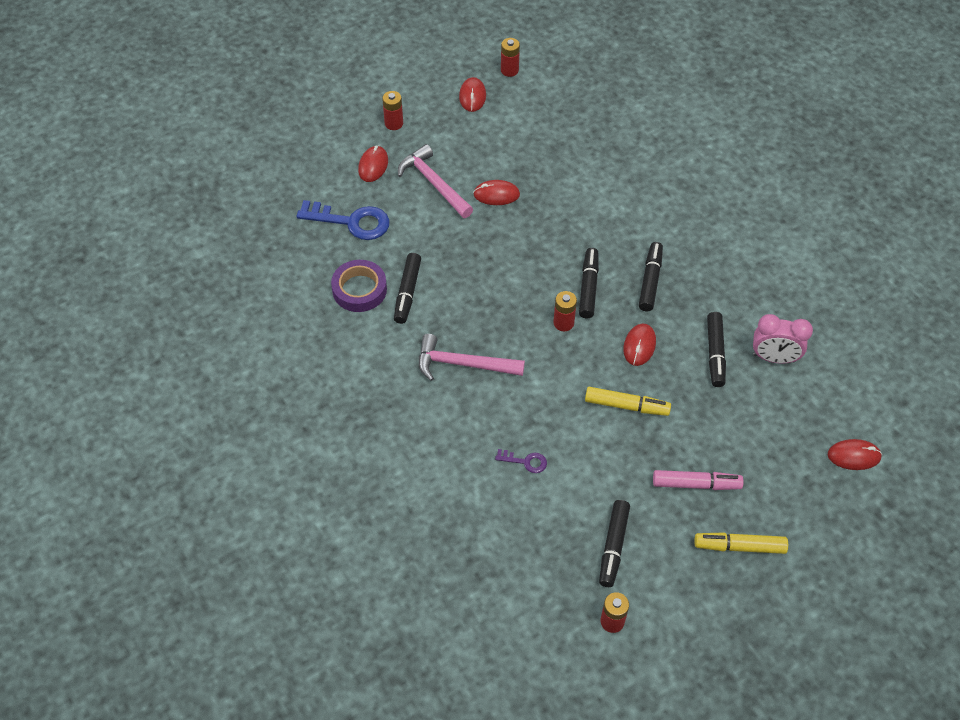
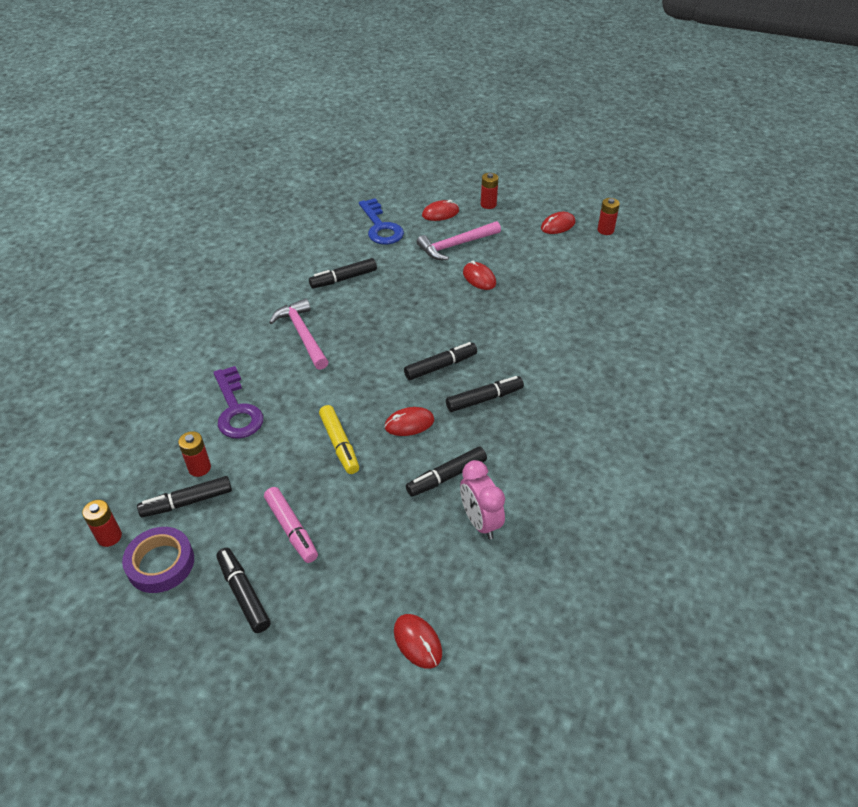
camera: 55 degrees right, 10 degrees down
(359, 289) = (325, 257): purple tape -> purple tape (161, 563)
(434, 183) = (455, 245): pink hammer -> pink hammer turned 135 degrees counterclockwise
(525, 461) = (236, 409): purple key -> purple key, size x2.05
(563, 323) = (391, 369): red battery -> red battery (199, 468)
(739, 546) = (244, 594): yellow marker -> black marker

